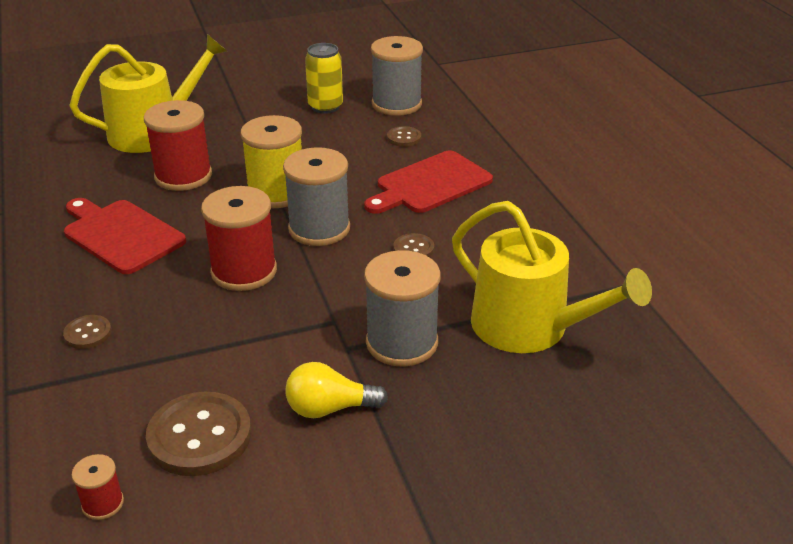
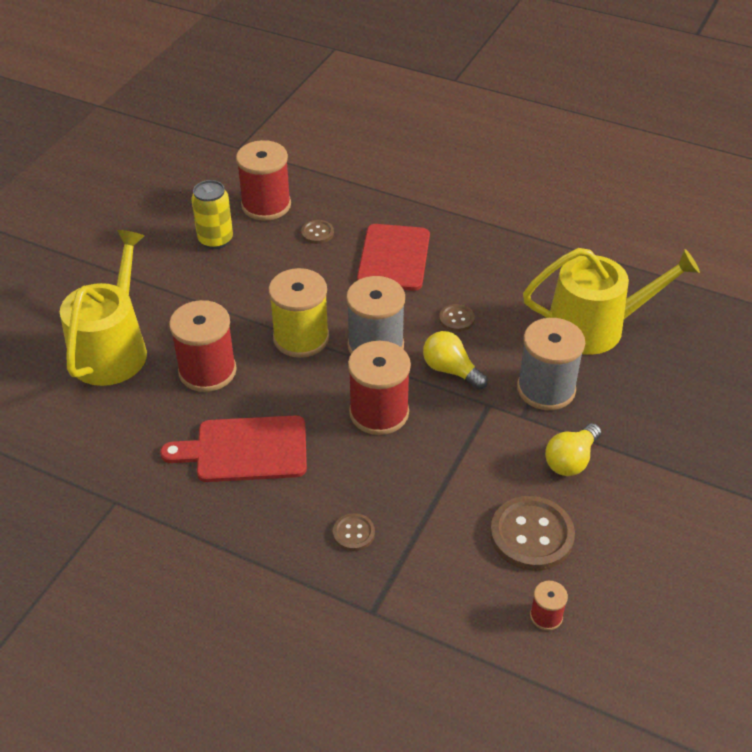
camera: 45 degrees left, 10 degrees up
(347, 279) = (451, 370): none -> yellow light bulb
(396, 104) = (266, 205): grey spool -> red spool

